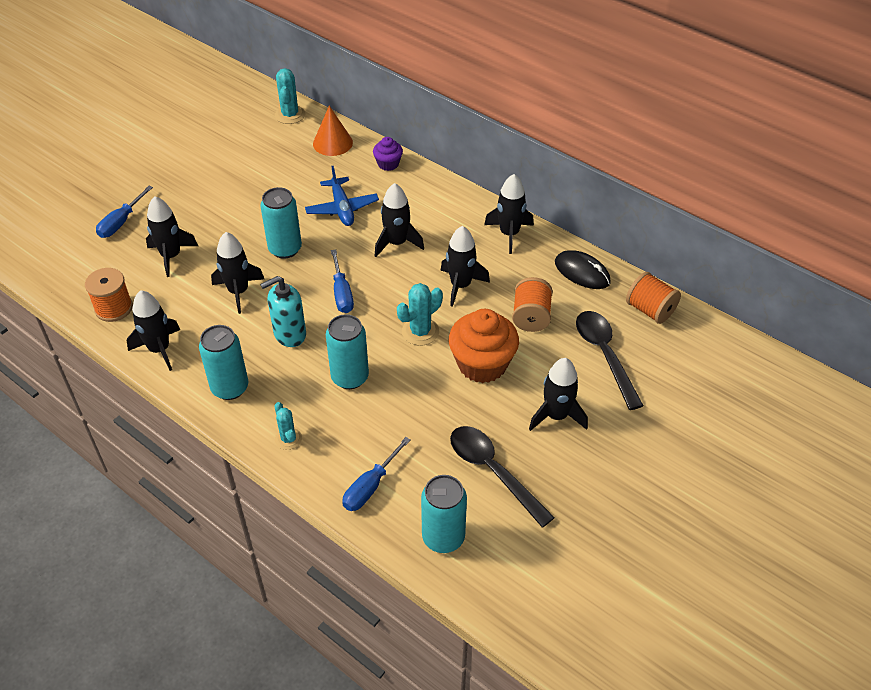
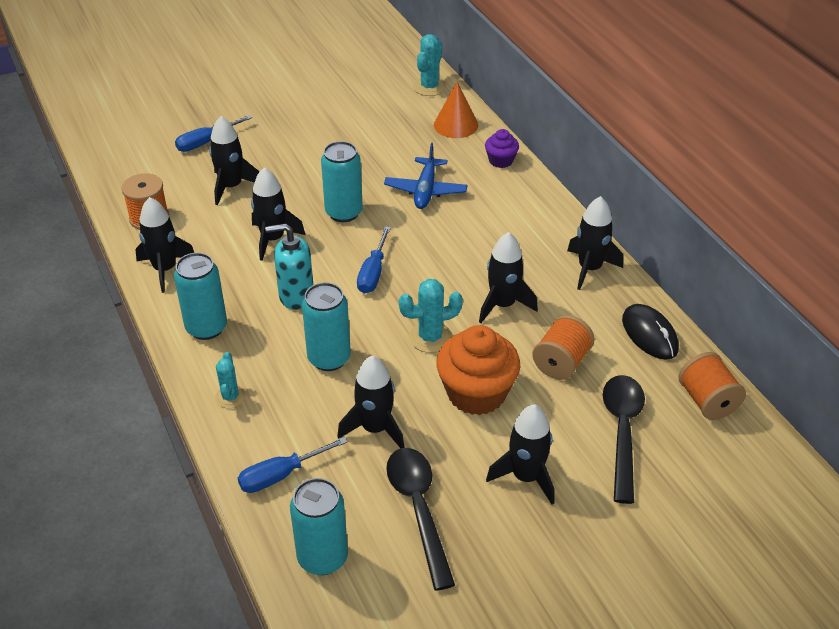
camera: 25 degrees right, 5 degrees down
(397, 243) = (461, 241): black rocket -> black rocket (375, 428)

